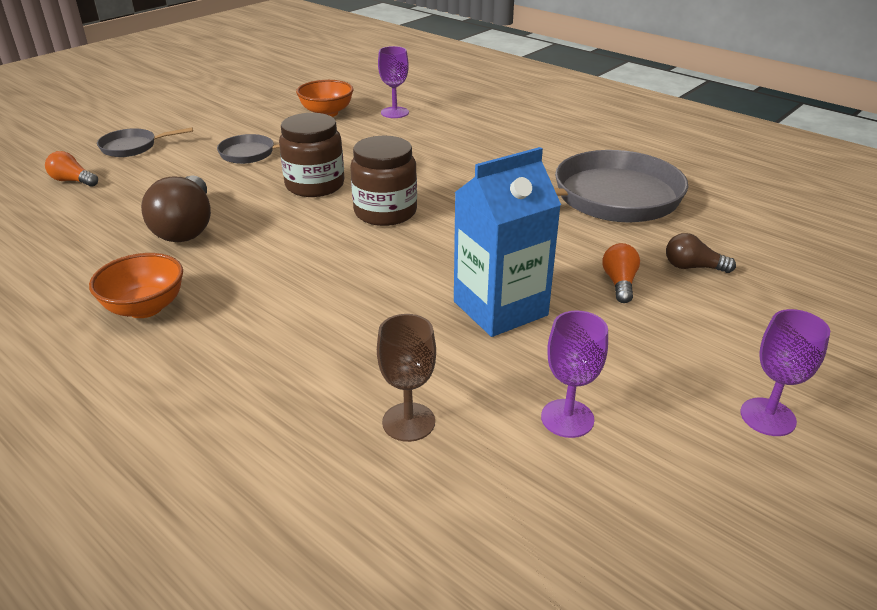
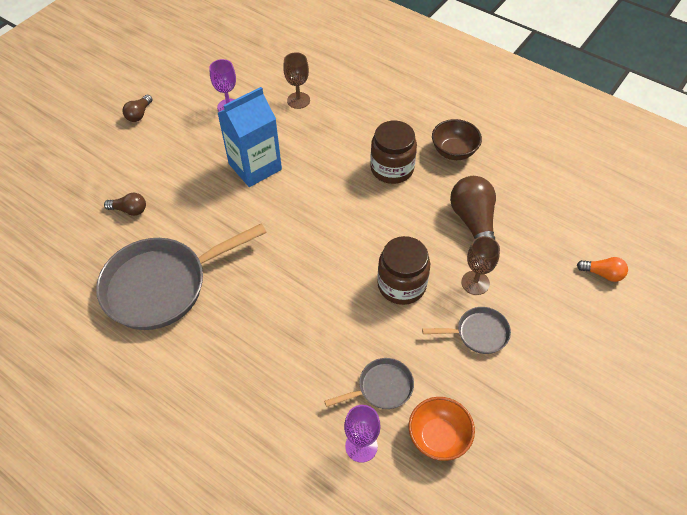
camera: 175 degrees right, 20 degrees up
(133, 147) = (596, 336): grey pan -> grey pan (381, 388)
(145, 308) = (454, 151): orange bowl -> brown bowl
(227, 182) = (475, 283): none -> brown goblet
(385, 212) = (336, 252): brown jar -> brown jar (392, 169)
(619, 283) = (181, 192): orange light bulb -> none
(767, 417) = (139, 114): purple goblet -> brown light bulb

